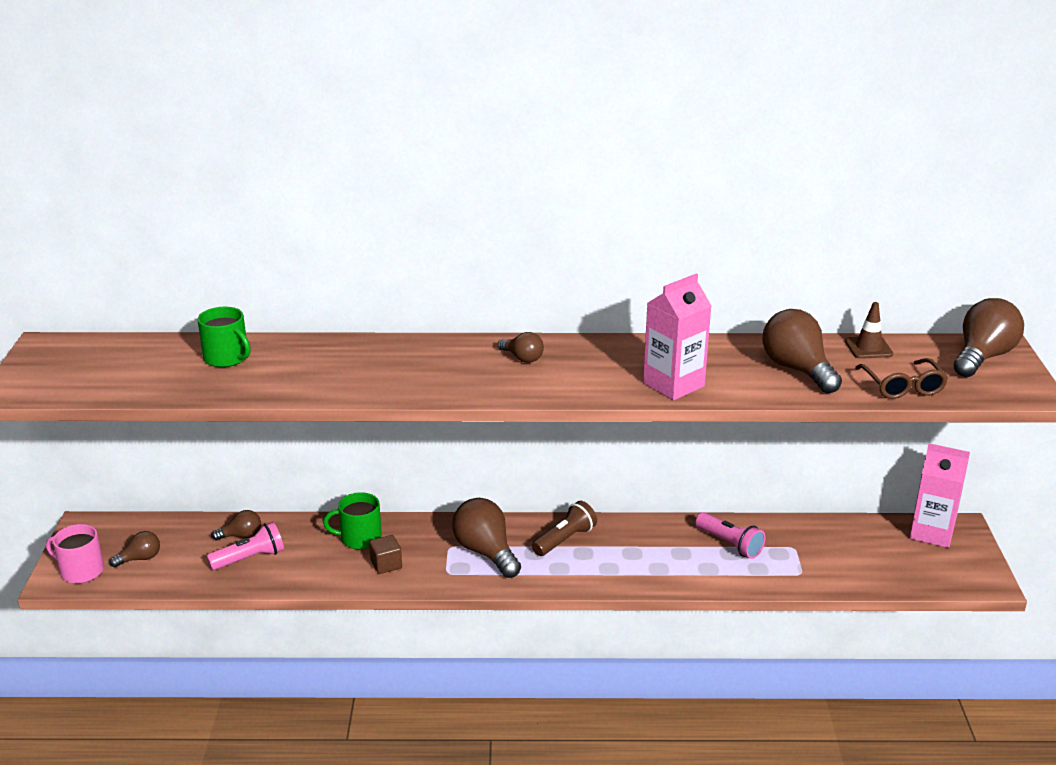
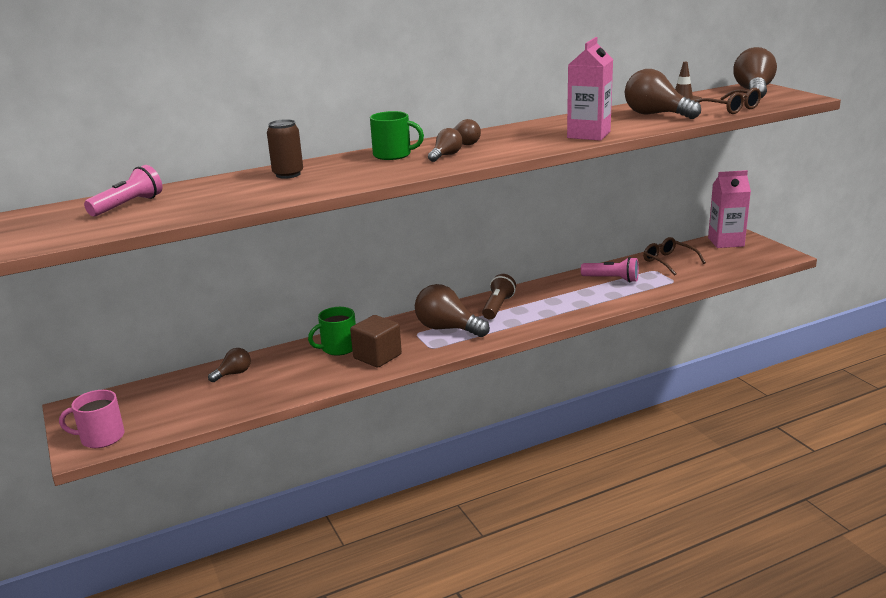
camera: 25 degrees left, 5 degrees down
(140, 558) = (153, 413): brown light bulb -> brown light bulb (446, 156)
(227, 358) = (217, 188): green mug -> green mug (393, 155)
(250, 558) = (256, 385): pink flashlight -> pink flashlight (128, 205)
(308, 355) = (288, 174): none -> brown can
(386, 564) = (377, 356): brown cube -> brown cube, size x1.58
(825, 540) = (668, 261): none -> brown glasses

